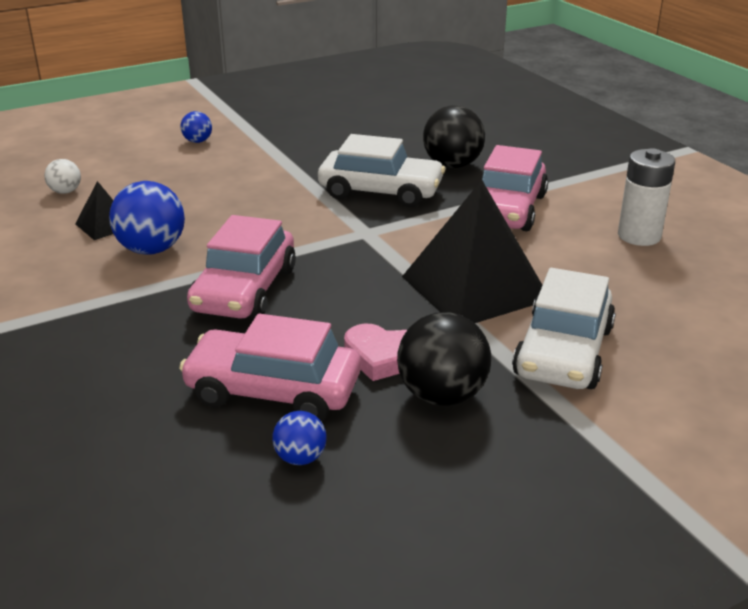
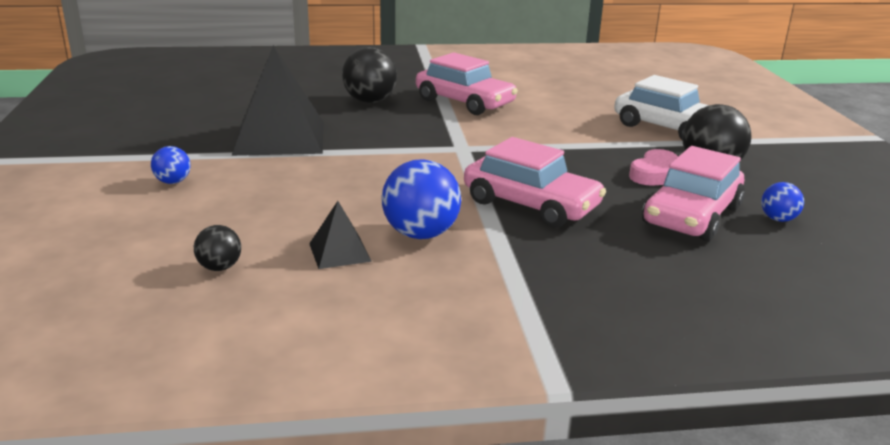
camera: 70 degrees left, 5 degrees down
(65, 192) = (219, 267): white ball -> black ball
(381, 191) = (392, 130): white car -> none
(474, 288) = (575, 133): black pyramid -> black pyramid (279, 138)
(639, 236) = (534, 82): white battery -> none

